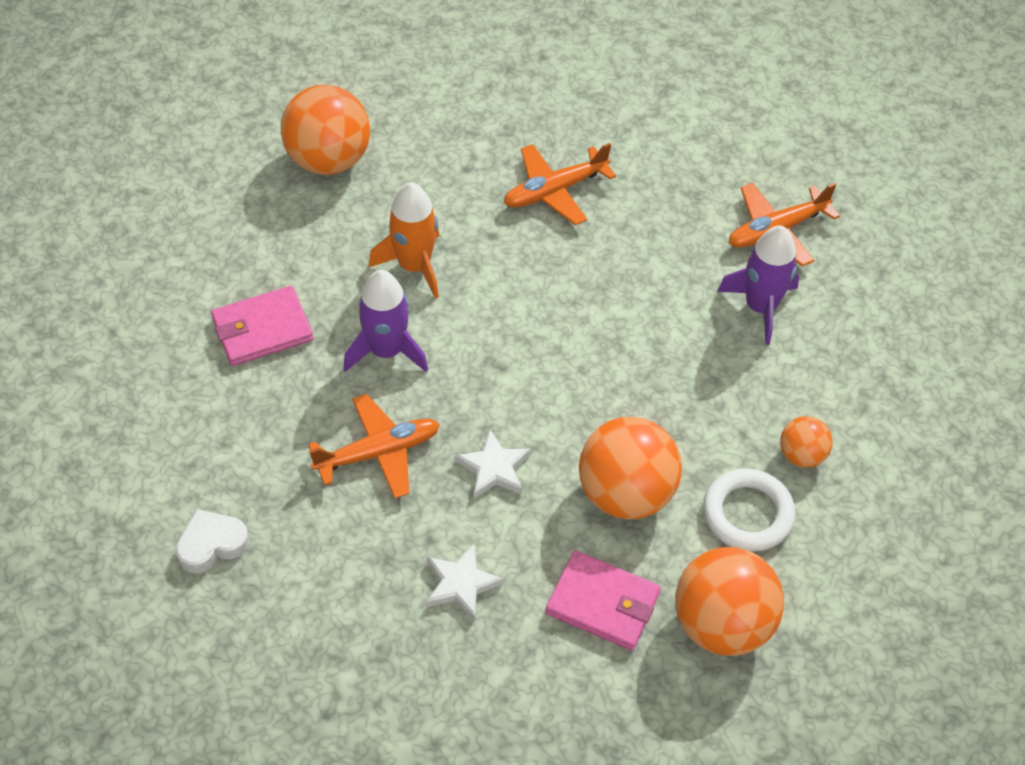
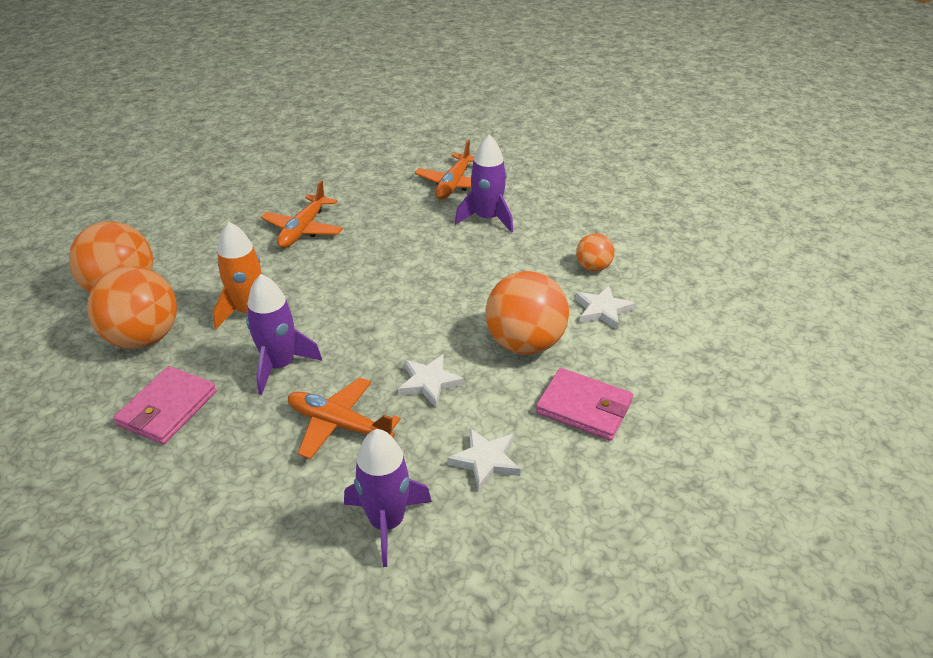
camera: 40 degrees left, 15 degrees down
(212, 544) = (268, 571): white heart -> none
(330, 574) = (386, 522): none -> purple rocket
(378, 453) = (339, 425): orange plane -> orange plane turned 90 degrees counterclockwise
(603, 603) = (584, 407): pink wallet -> pink wallet turned 45 degrees clockwise
(722, 624) = (660, 370): orange ball -> orange ball (143, 338)
(747, 514) = (602, 310): white ring -> white star

